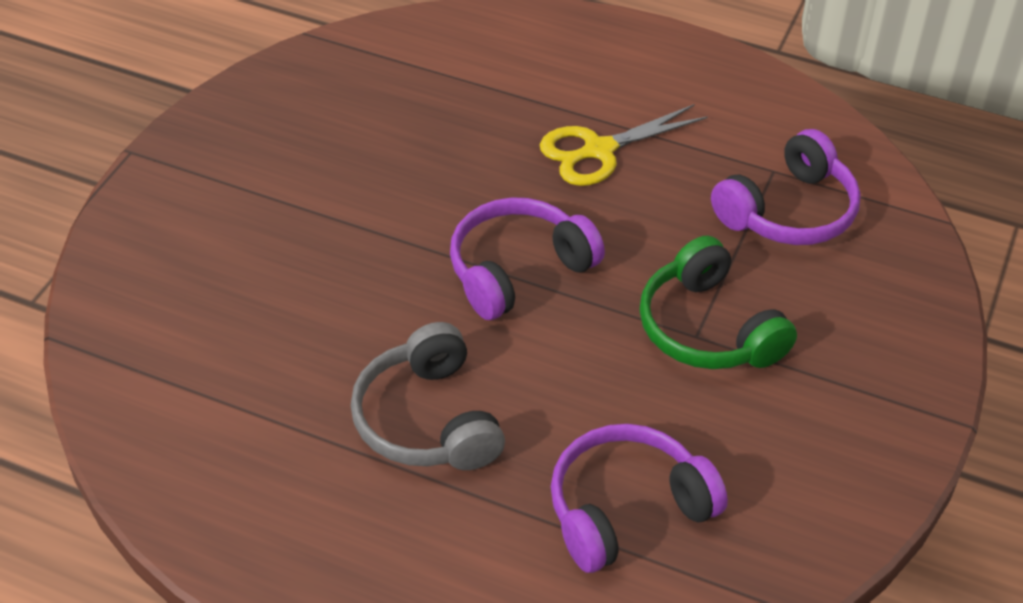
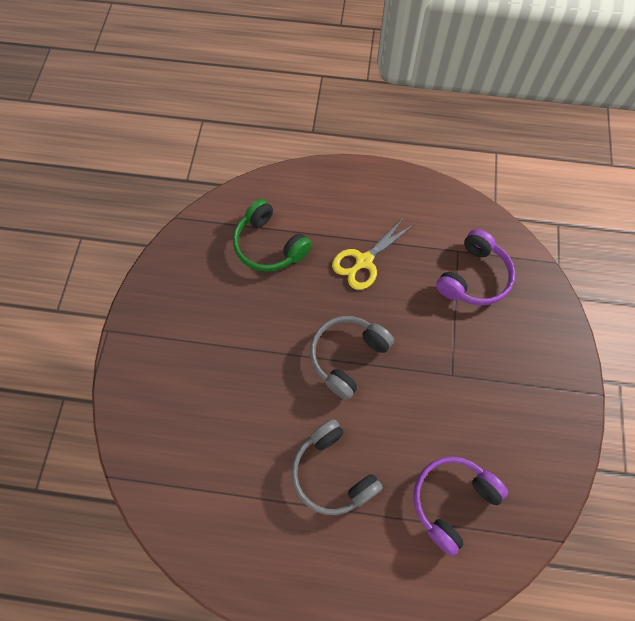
camera: 15 degrees left, 20 degrees up
(518, 270) = (347, 356): purple headphones -> grey headphones
(708, 329) = (456, 369): green headphones -> green headphones (269, 245)

